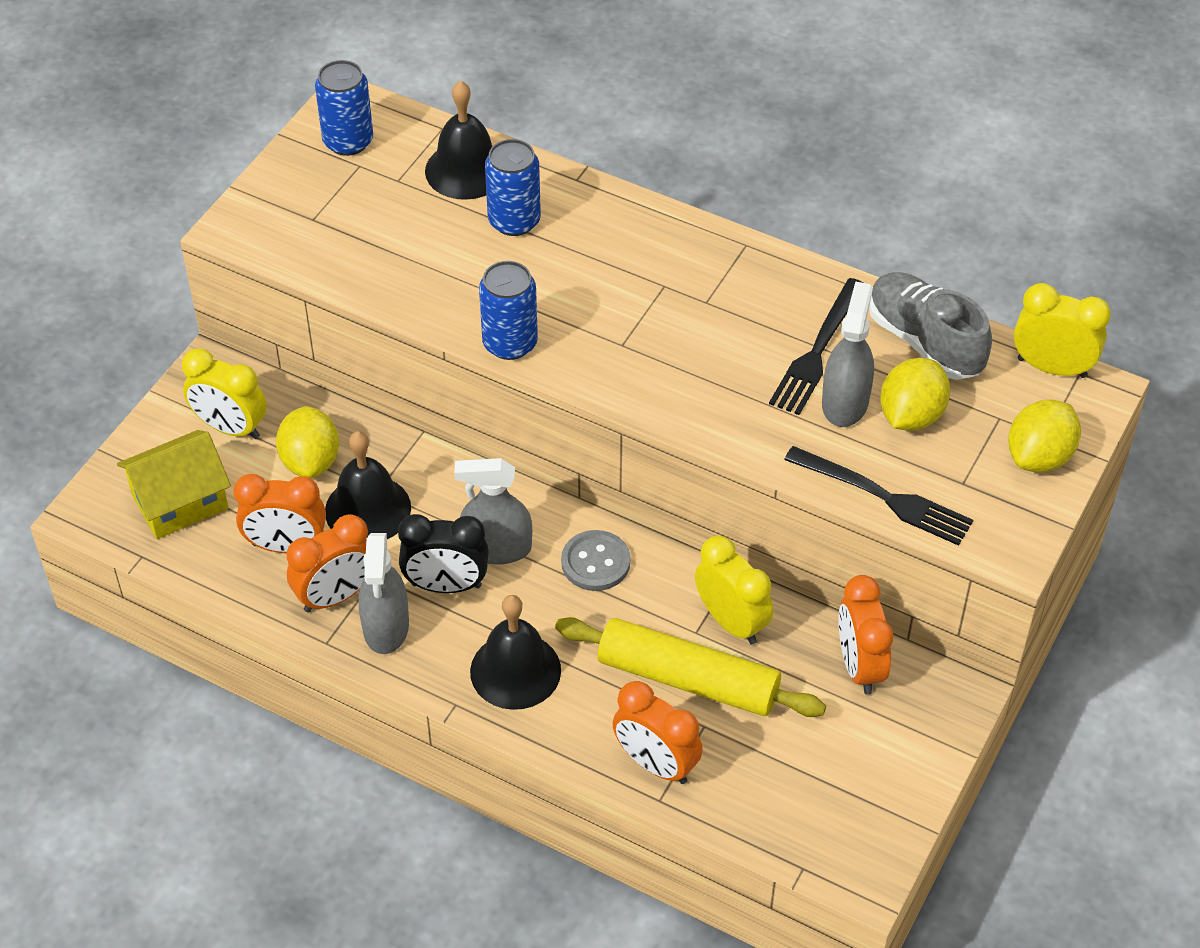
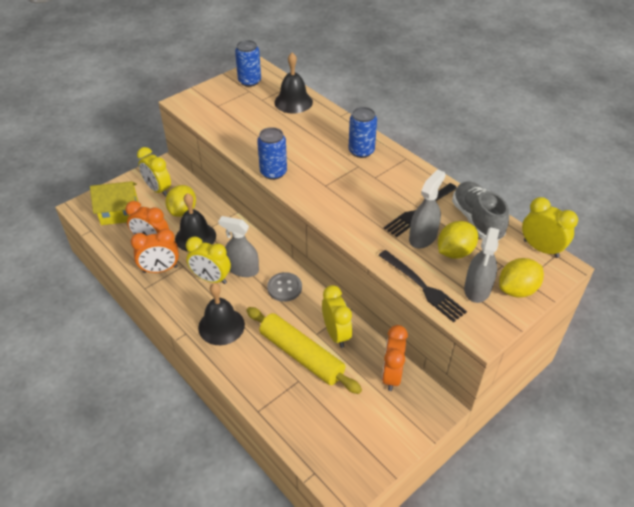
camera: 20 degrees right, 5 degrees down
(386, 627) = (174, 289): grey spray bottle -> grey spray bottle (477, 289)
(446, 585) = (211, 278): black clock -> yellow clock
(514, 221) = (303, 125): blue can -> blue can (361, 151)
(656, 764) = (265, 392): orange clock -> none

